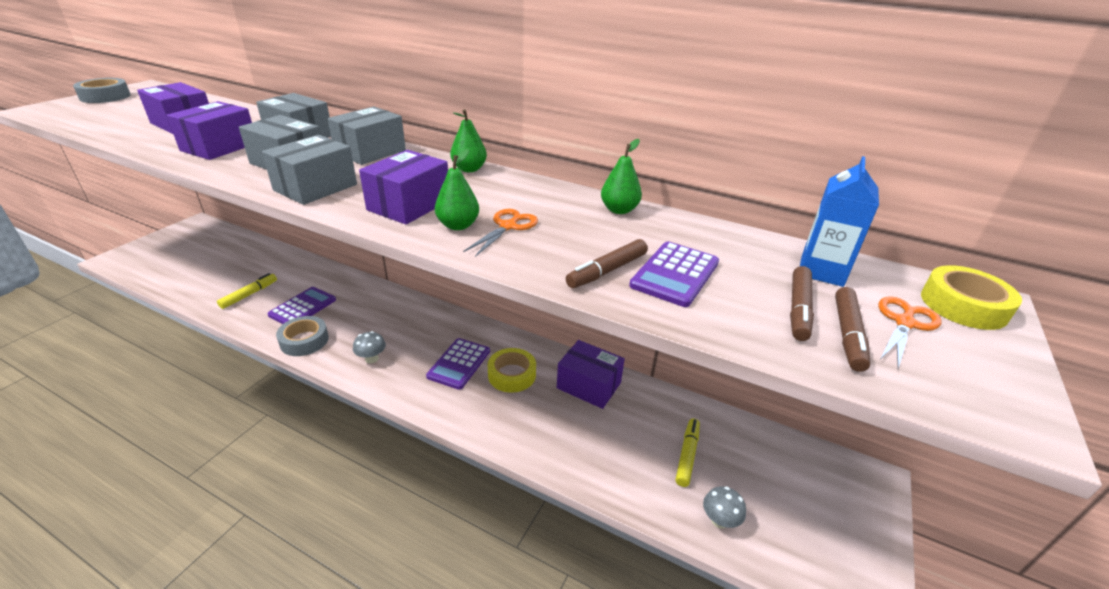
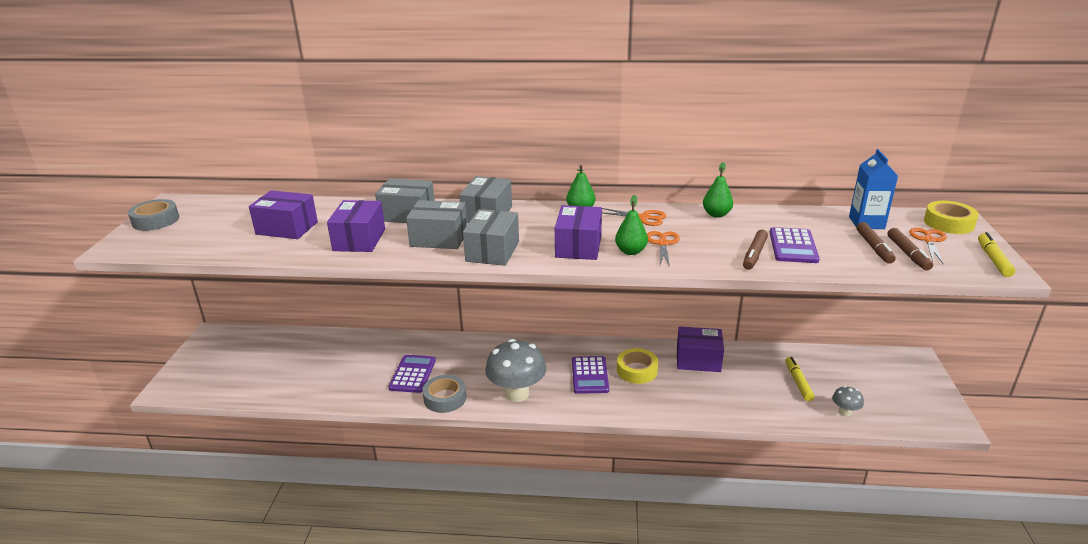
camera: 20 degrees left, 5 degrees down
(249, 294) = (349, 379): yellow marker -> yellow marker (993, 259)
(371, 359) = (517, 393): grey mushroom -> grey mushroom, size x2.14
(526, 193) = (643, 218): none -> orange scissors

